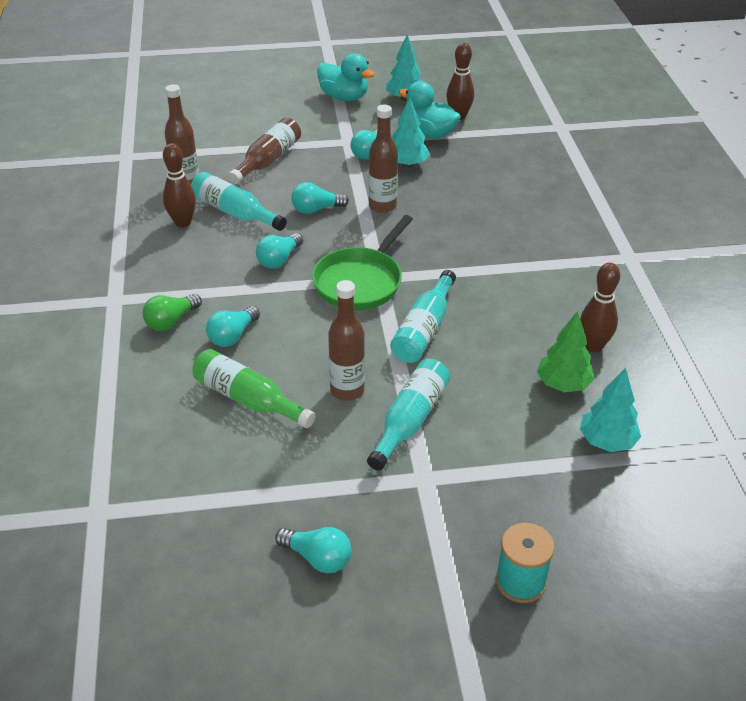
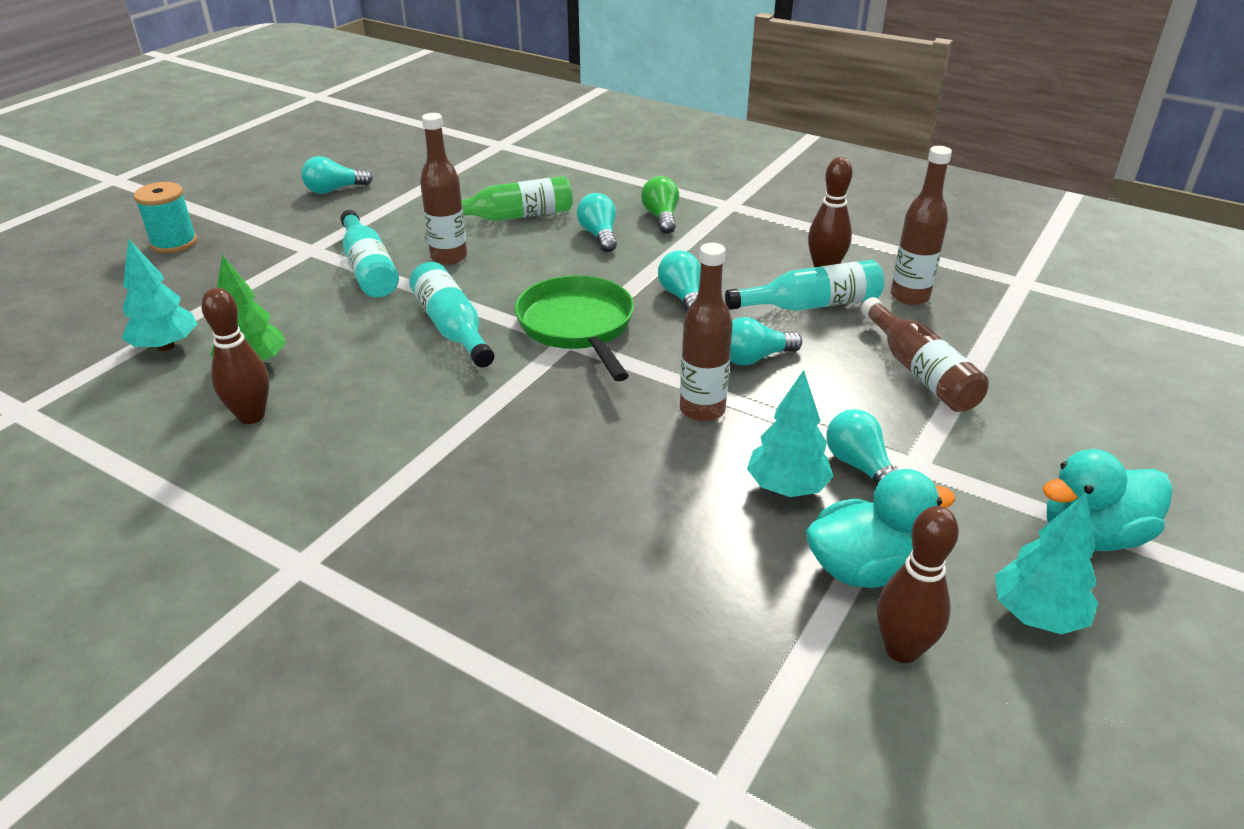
camera: 130 degrees right, 5 degrees down
(316, 209) = (754, 358): turquoise light bulb -> turquoise light bulb turned 135 degrees counterclockwise

